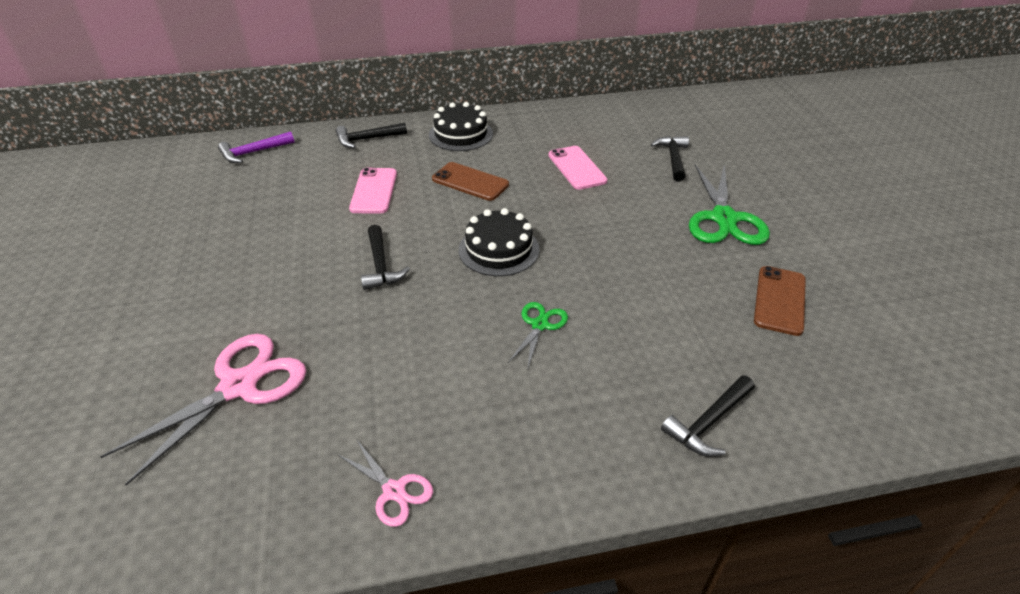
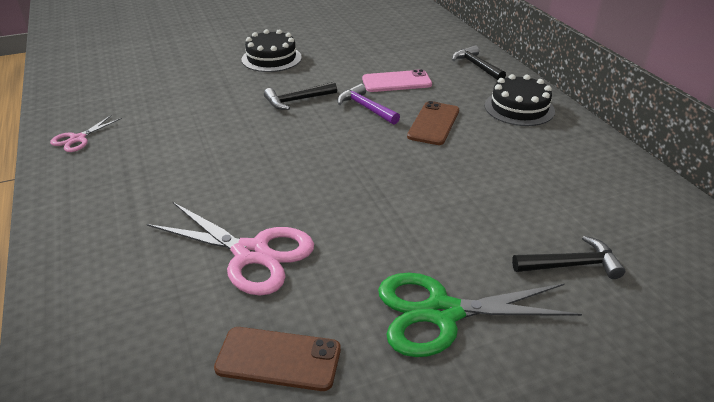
camera: 80 degrees right, 5 degrees down
(239, 386) = (174, 76): pink scissors -> pink scissors (251, 253)
(253, 152) = (426, 29): purple hammer -> purple hammer (366, 108)
(499, 249) = (331, 150): black cake -> black cake (271, 58)
(540, 325) = (230, 181): green scissors -> none
(577, 168) = (497, 185): pink phone -> none
(708, 422) = (99, 286): black hammer -> none

